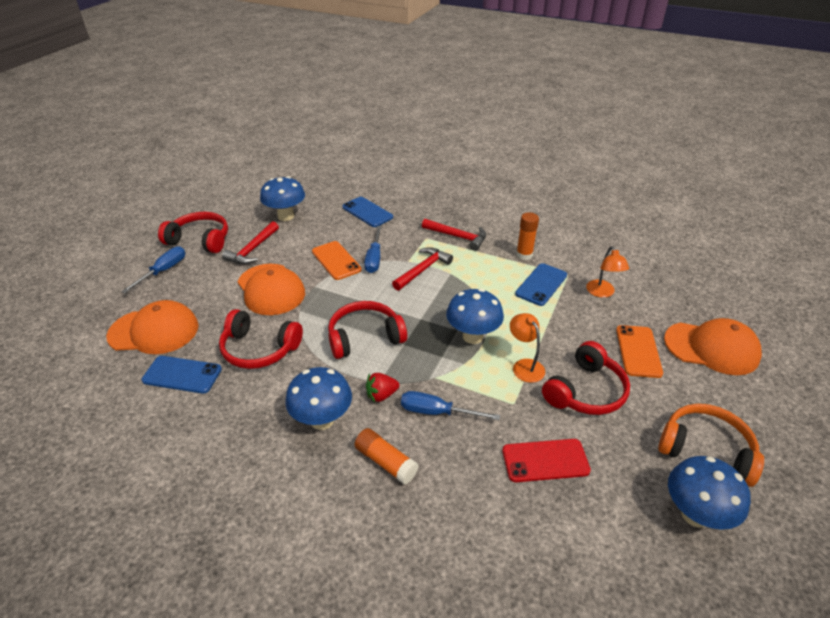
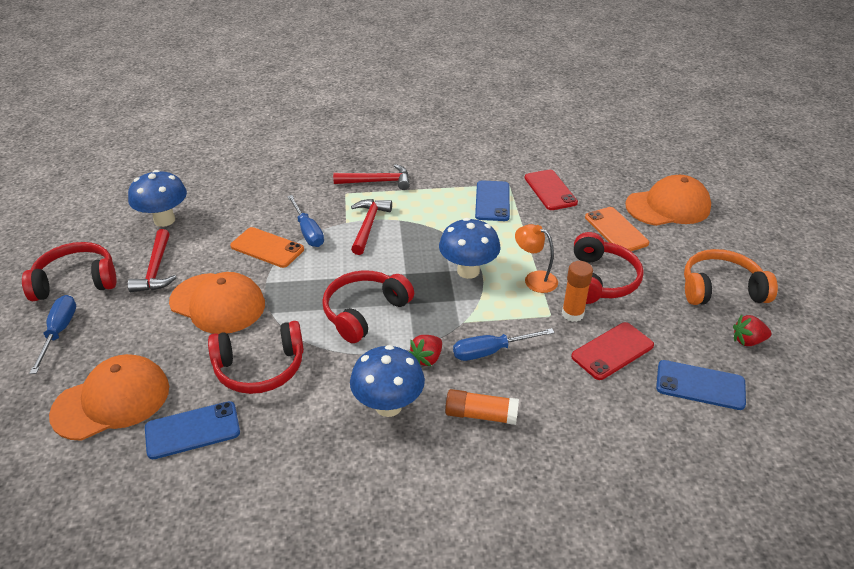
camera: 30 degrees left, 0 degrees up
(367, 212) = (258, 186): blue phone -> blue phone (700, 385)
(524, 255) = (455, 178): orange glue stick -> orange glue stick (572, 314)
(602, 293) = (550, 190): orange lamp -> red phone
(695, 514) = (747, 341): blue mushroom -> red strawberry

